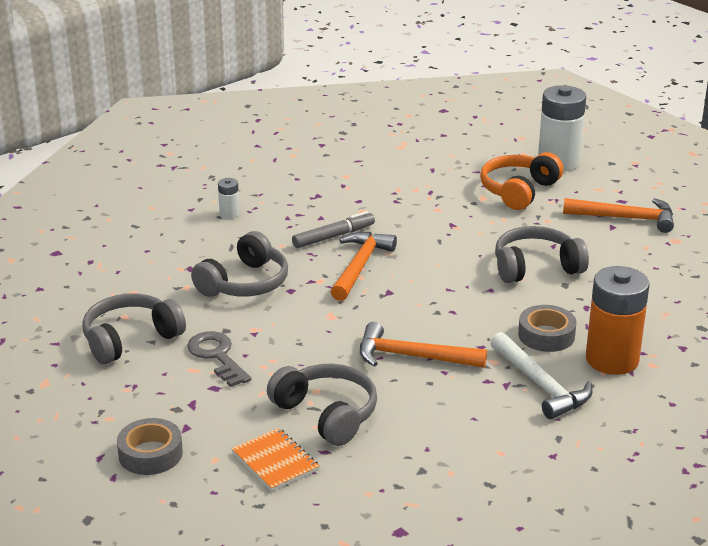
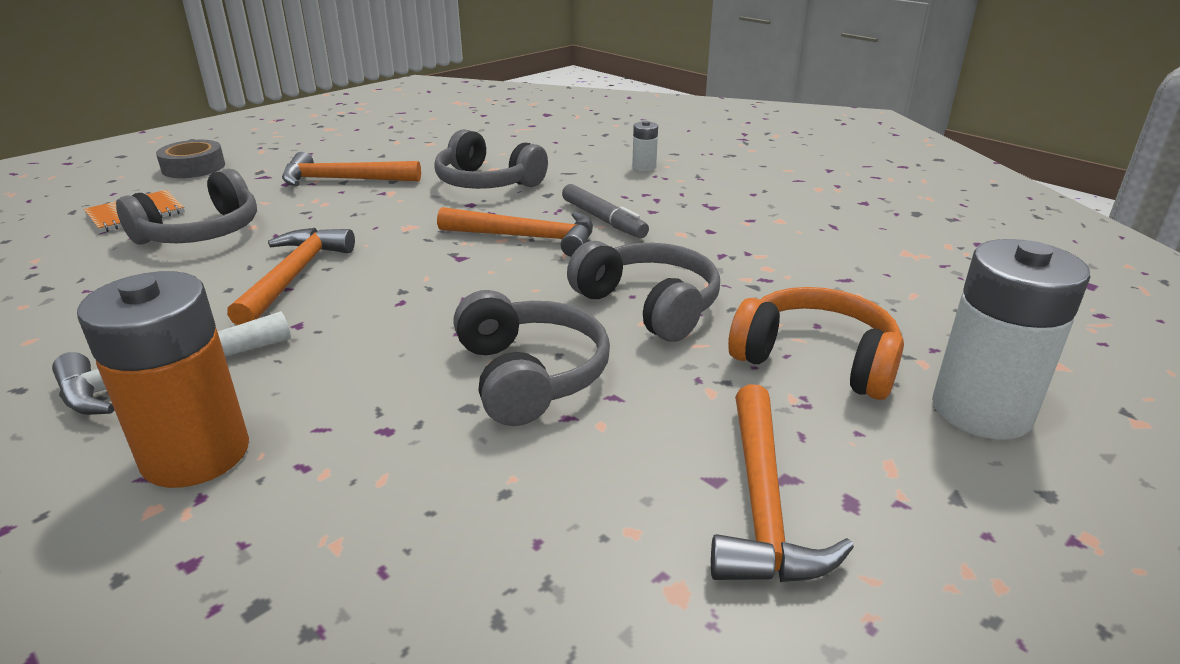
camera: 85 degrees right, 0 degrees up
(130, 339) = (387, 148): grey headphones -> grey headphones (649, 306)
(217, 356) = (343, 180): grey key -> orange hammer
(546, 335) = (305, 383): grey tape -> none

